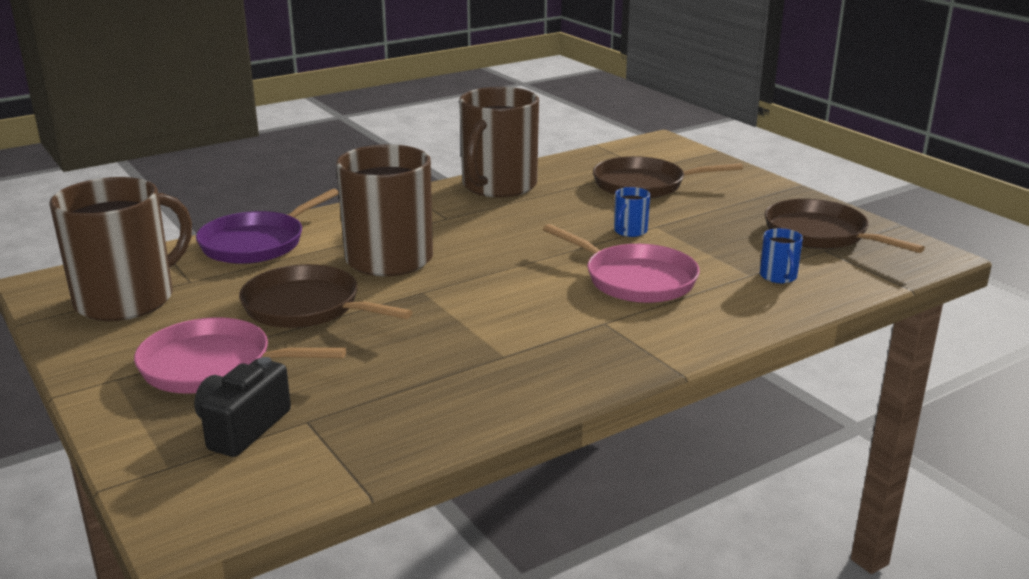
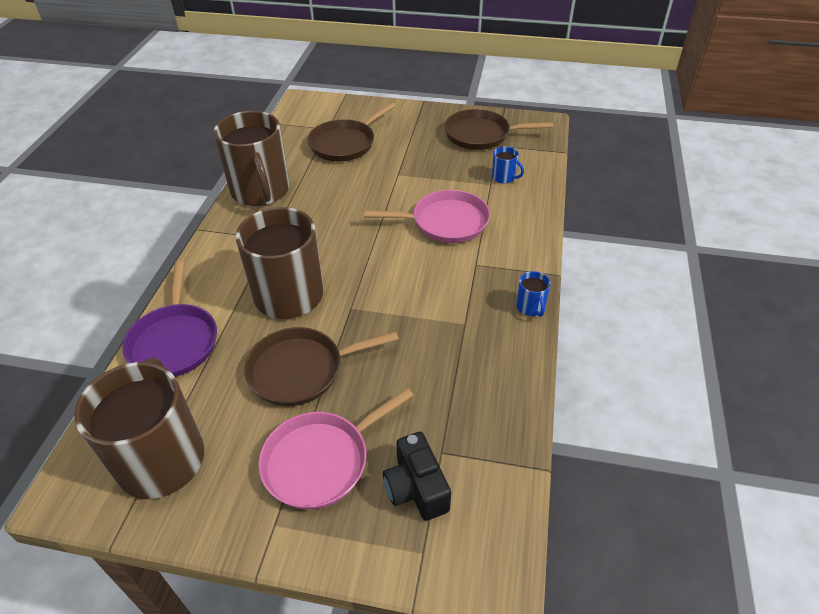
camera: 45 degrees left, 20 degrees up
(630, 231) = (390, 186): blue mug -> blue mug (530, 307)

